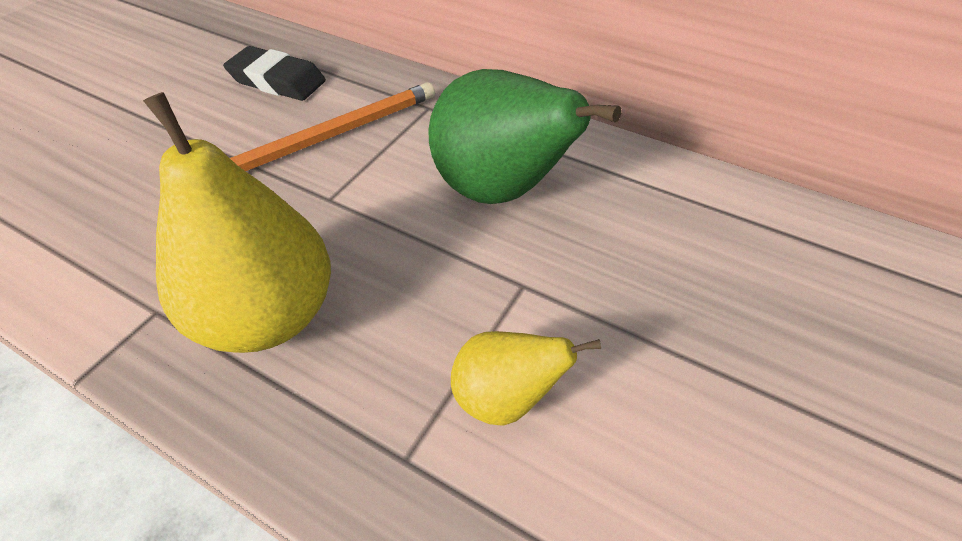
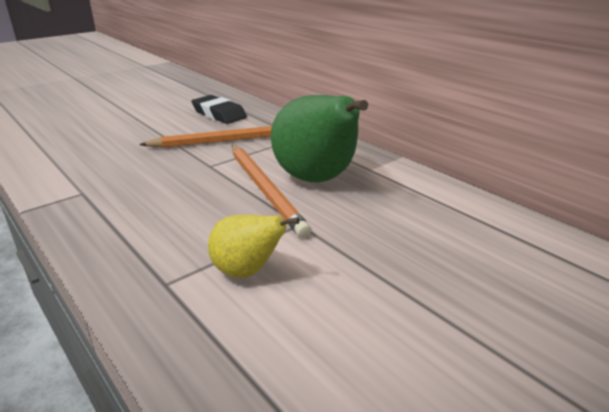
camera: 20 degrees right, 20 degrees down
(268, 315) = (137, 206): yellow pear -> none
(438, 229) = (264, 189): none -> orange pencil

